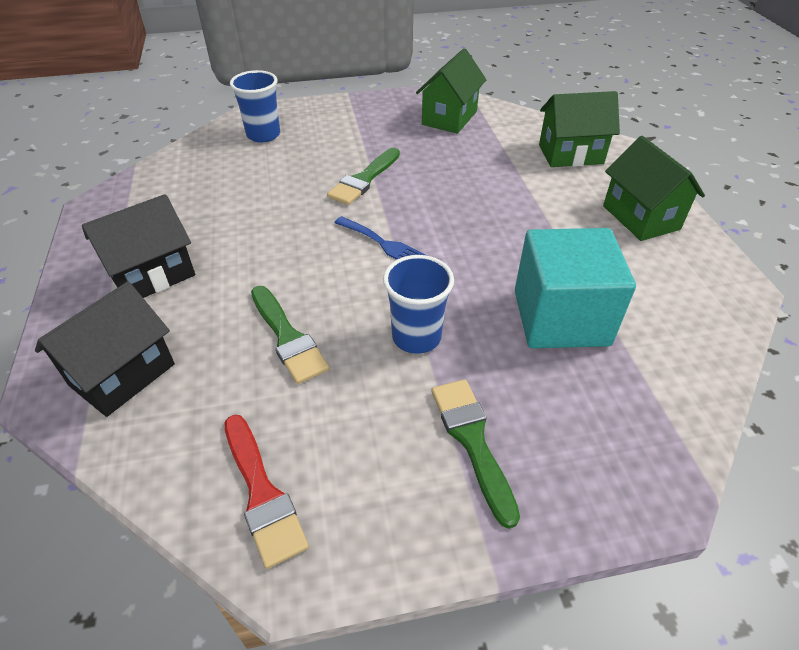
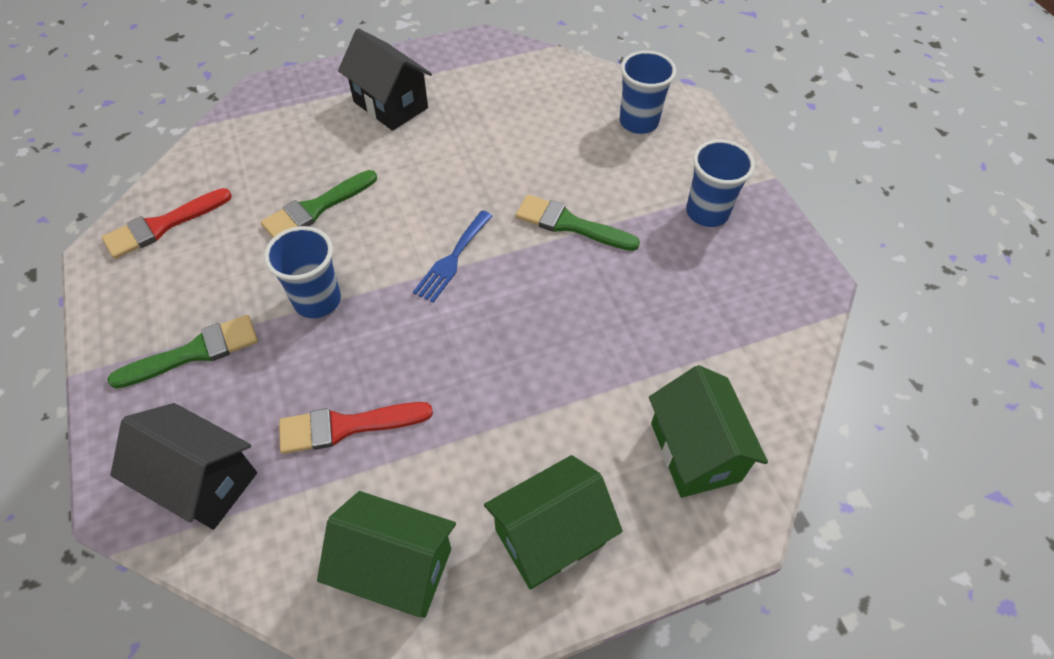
camera: 80 degrees right, 10 degrees up
(122, 375) = (277, 122): black house -> black house (203, 481)
(371, 120) = (707, 212): none -> blue cup
(449, 118) = (747, 295): green house -> green house (396, 568)
(560, 318) = (346, 426): turquoise cube -> red brush

